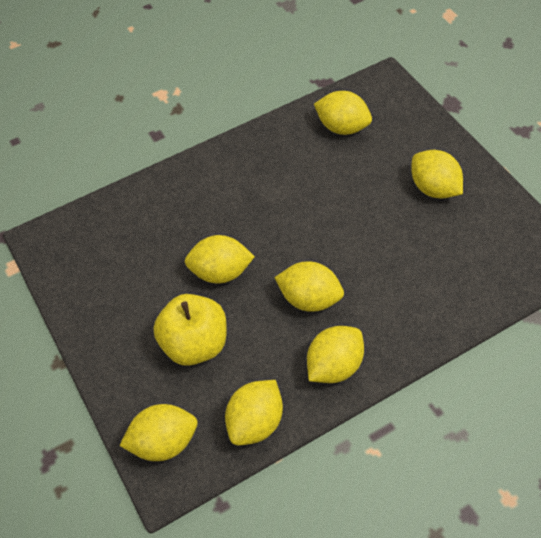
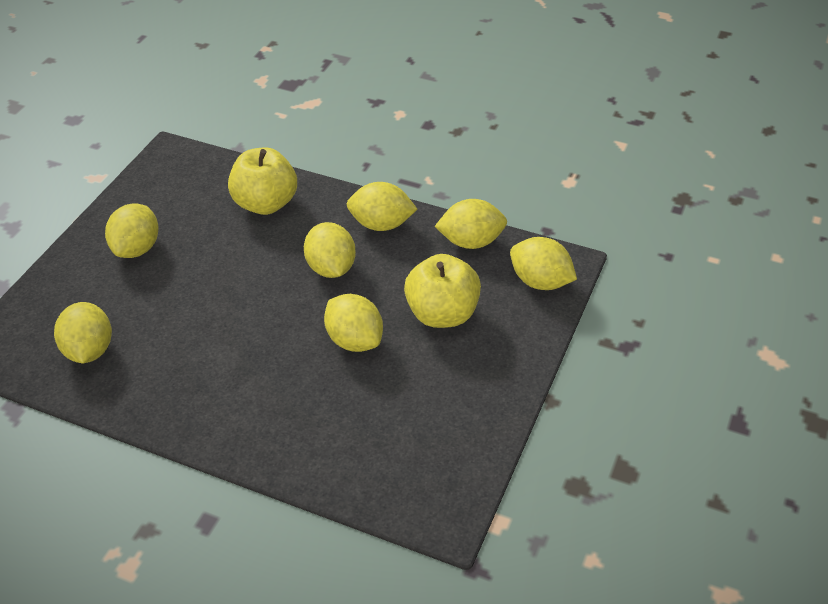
camera: 130 degrees left, 10 degrees down
(429, 295) = (265, 204): none -> yellow apple

